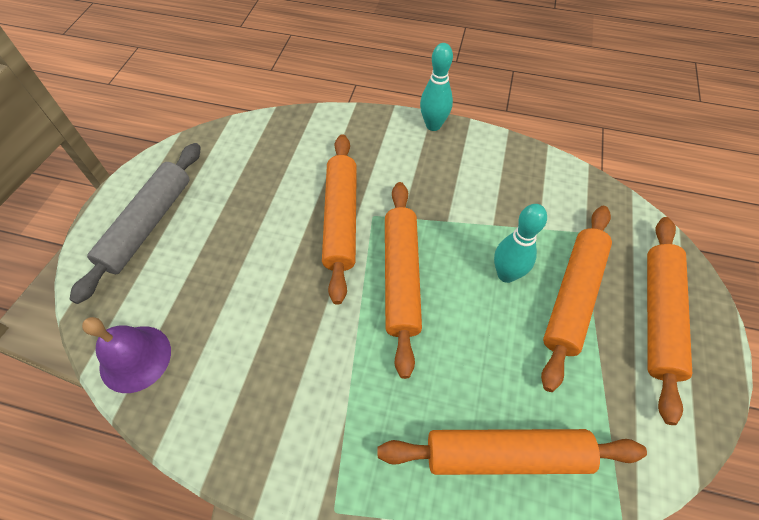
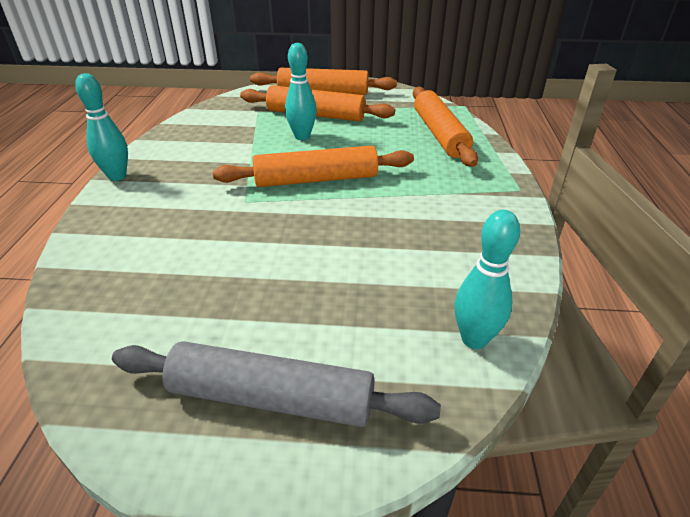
camera: 100 degrees left, 20 degrees down
(135, 358) = (474, 339): purple bell -> turquoise bowling pin
(341, 220) = (252, 219): orange rolling pin -> none

